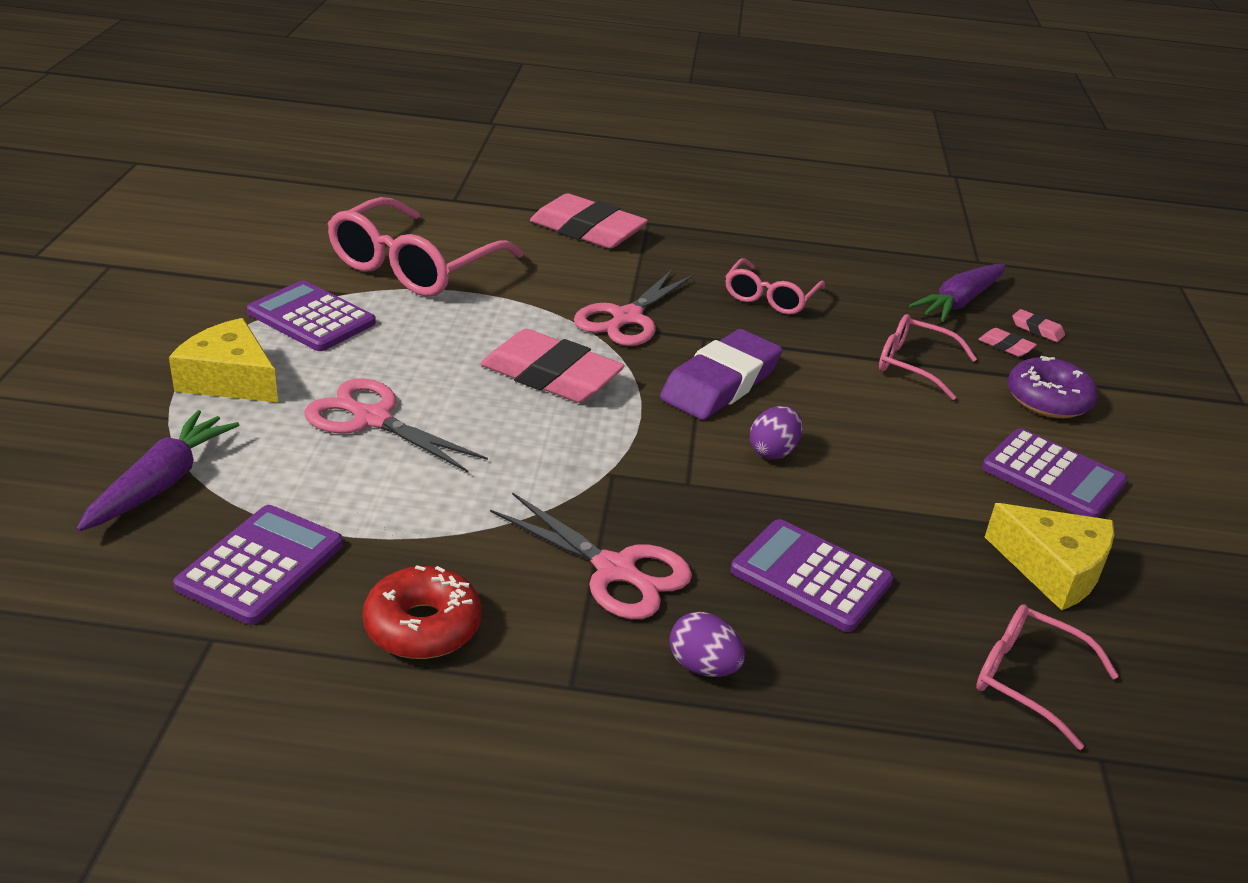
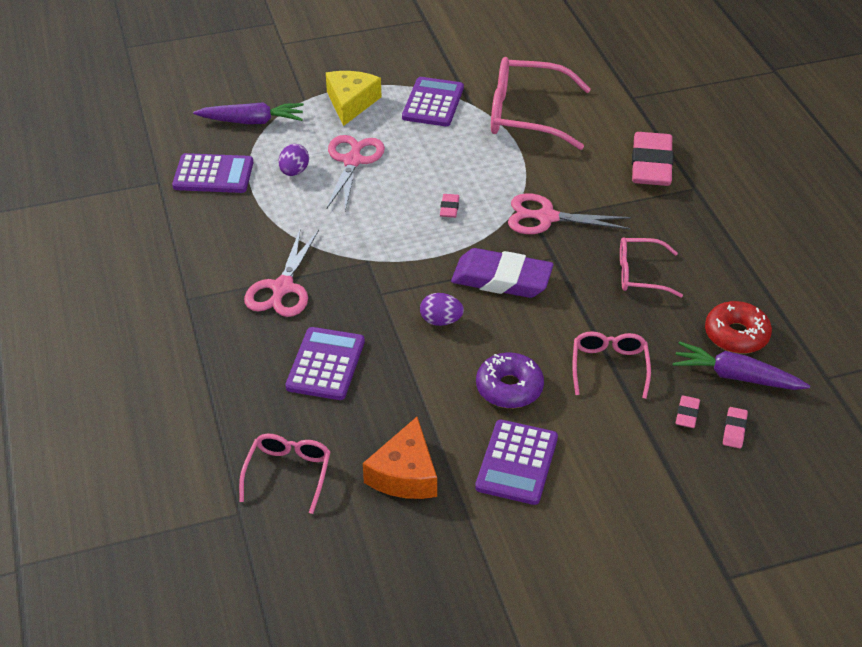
camera: 70 degrees right, 10 degrees up
(422, 626) = (201, 238): red donut -> red donut (736, 335)
(551, 376) = (449, 208): pink eraser -> pink eraser, size x0.42
(703, 667) = (226, 340): purple egg -> purple egg (294, 172)
(1048, 400) = (623, 449): purple donut -> purple donut (509, 388)
(1053, 569) = (405, 474): yellow cheese -> orange cheese

